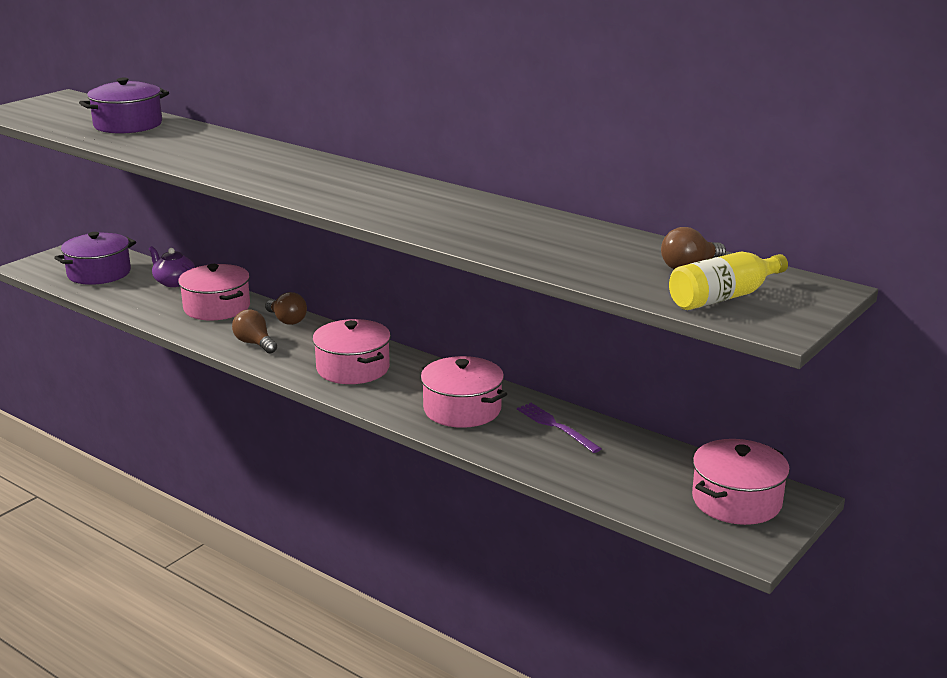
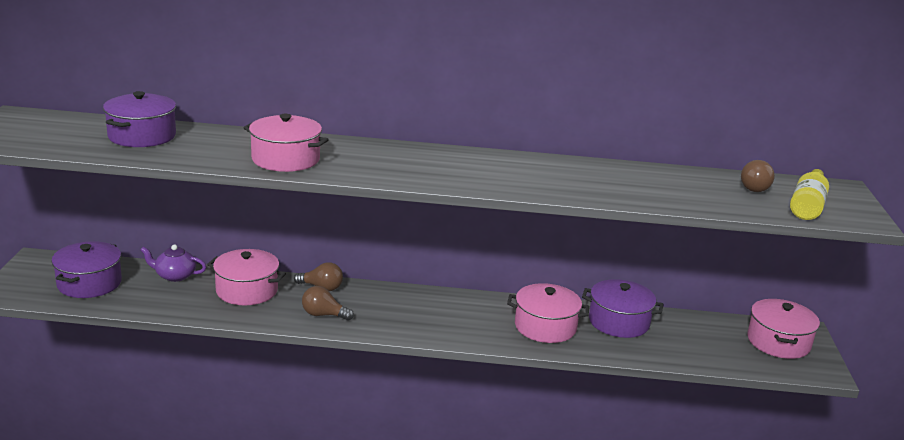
camera: 35 degrees left, 0 degrees up
(353, 368) = (427, 315): pink pot -> pink pot (285, 159)
(556, 426) = (619, 322): purple fork -> purple pot

